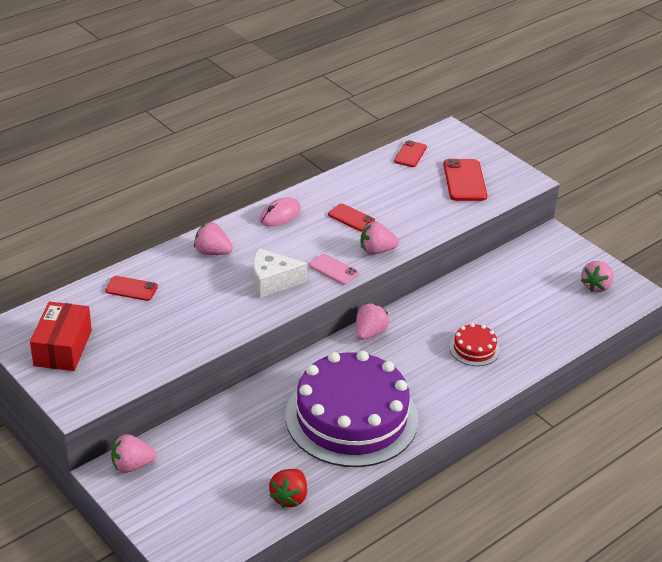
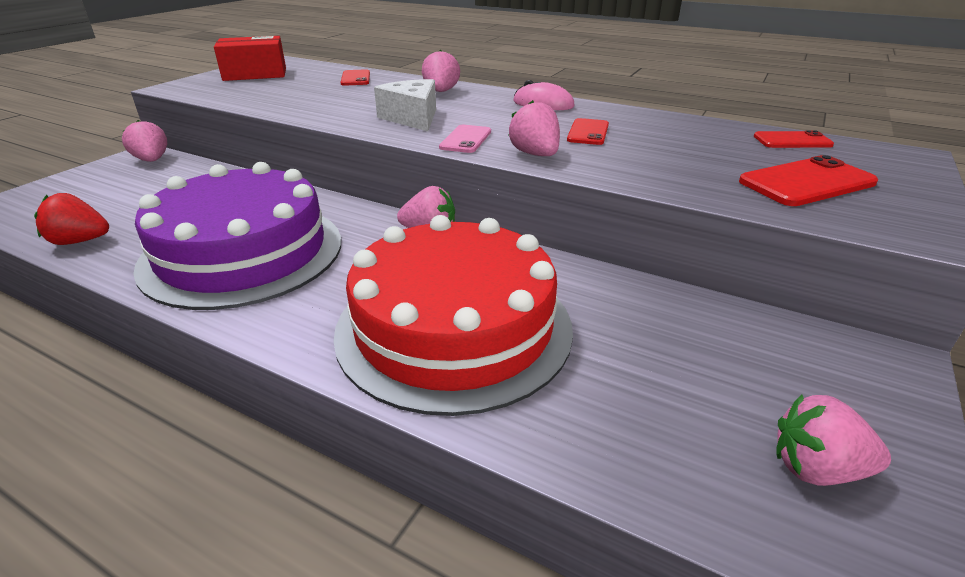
camera: 70 degrees right, 5 degrees down
(474, 348) = (454, 327): red cake -> red cake, size x2.47

